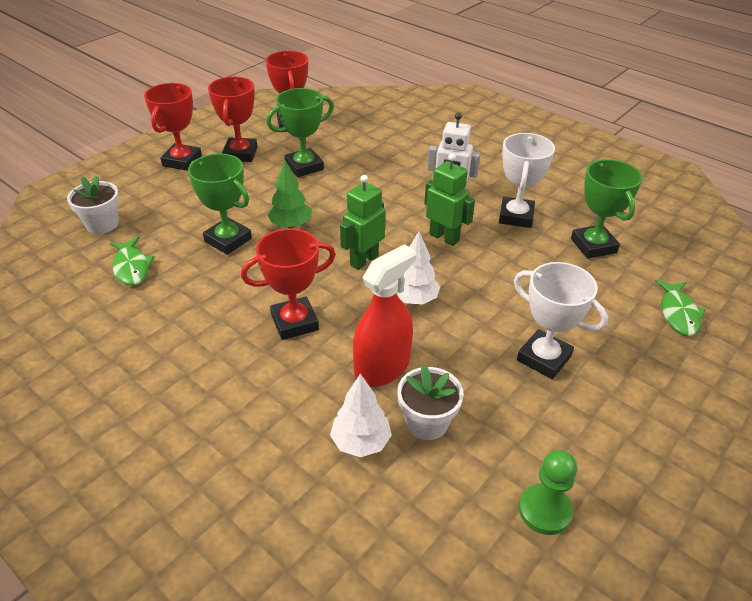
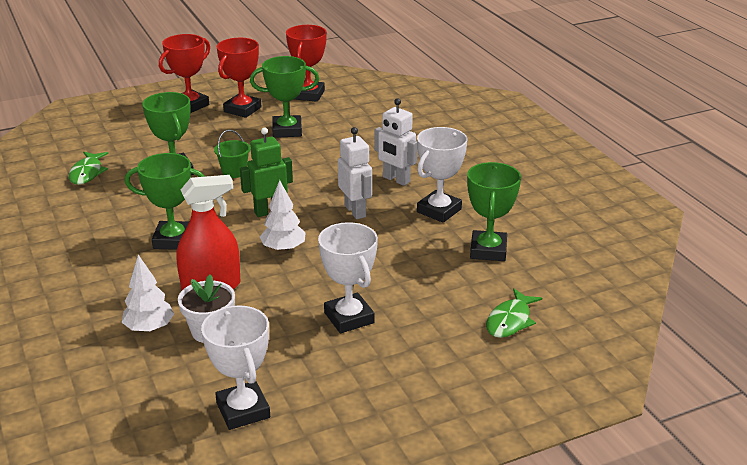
camera: 25 degrees right, 10 degrees down
(102, 224) = (91, 138): white flower pot -> none
(291, 225) = (234, 172): green tree -> green bucket
(294, 322) = (173, 240): red trophy -> green trophy
(444, 237) = (355, 211): green robot -> white robot
(544, 510) = (243, 410): green pawn -> white trophy

